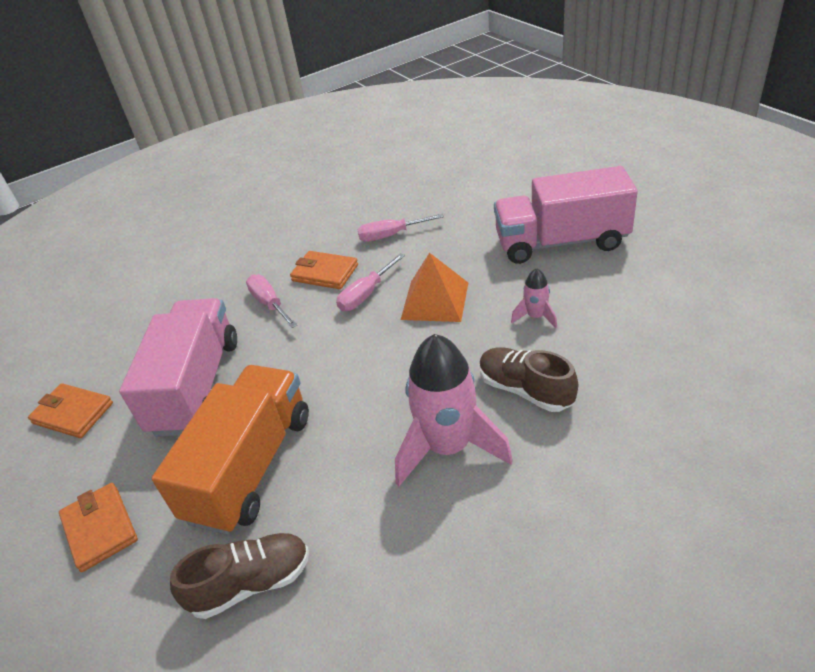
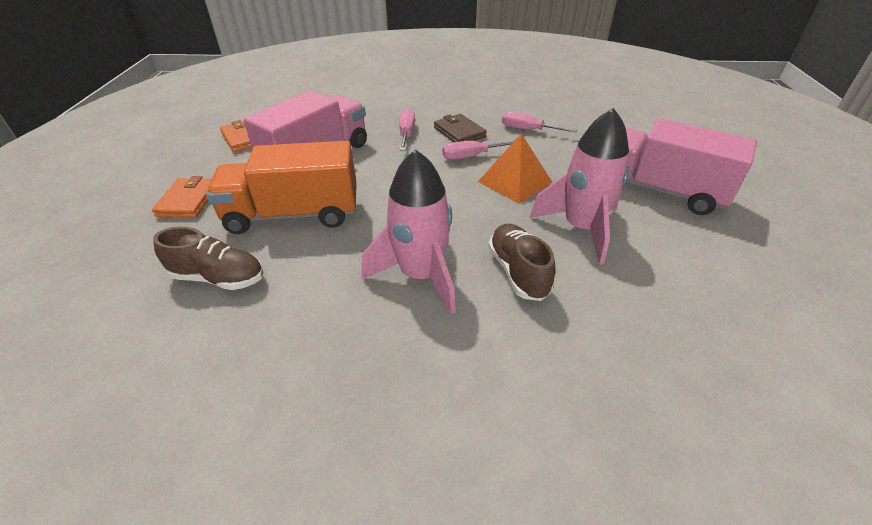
camera: 30 degrees right, 0 degrees up
(250, 466) = (293, 215): orange truck -> orange truck turned 150 degrees counterclockwise
(325, 273) = (459, 132): orange wallet -> brown wallet
(535, 316) = (581, 229): pink rocket -> pink rocket, size x2.14

